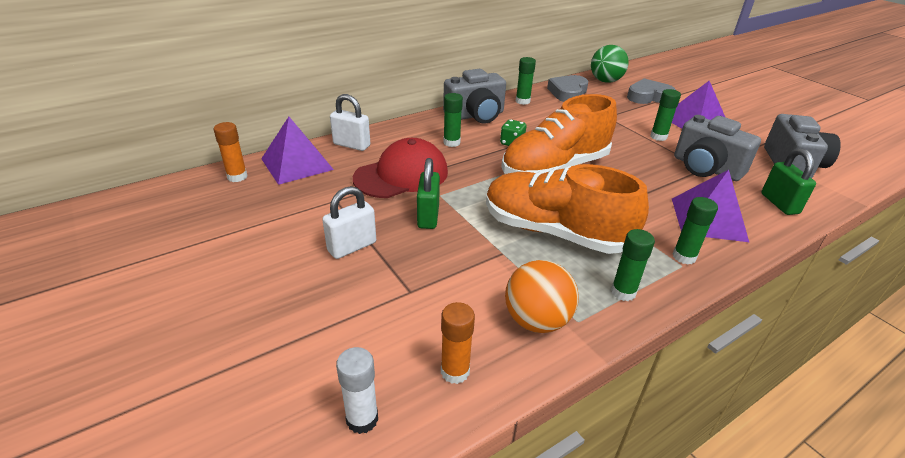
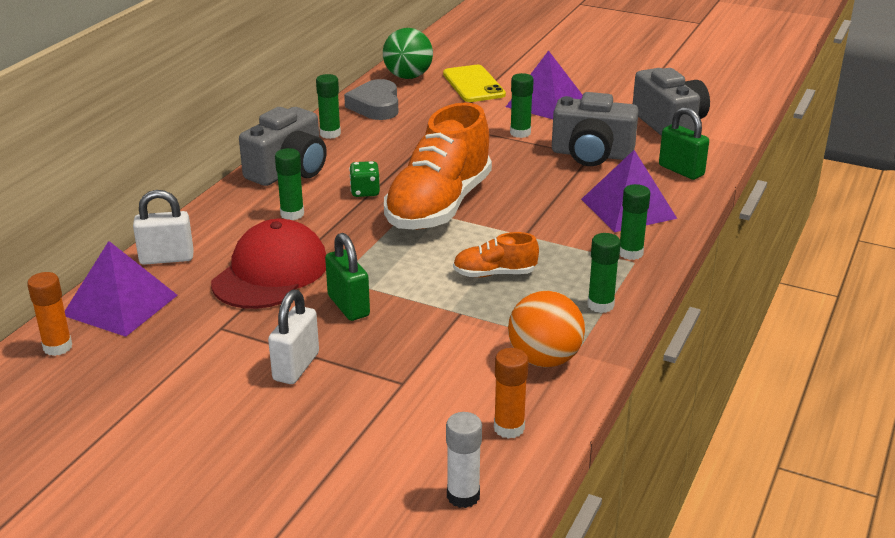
camera: 30 degrees left, 5 degrees down
(554, 232) = (494, 274): orange shoe -> orange shoe, size x0.46
(648, 97) = (474, 84): grey heart -> yellow phone

